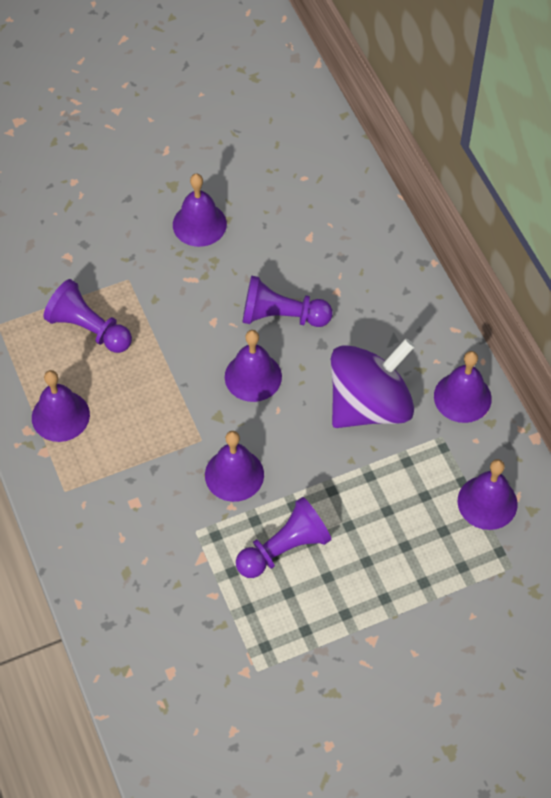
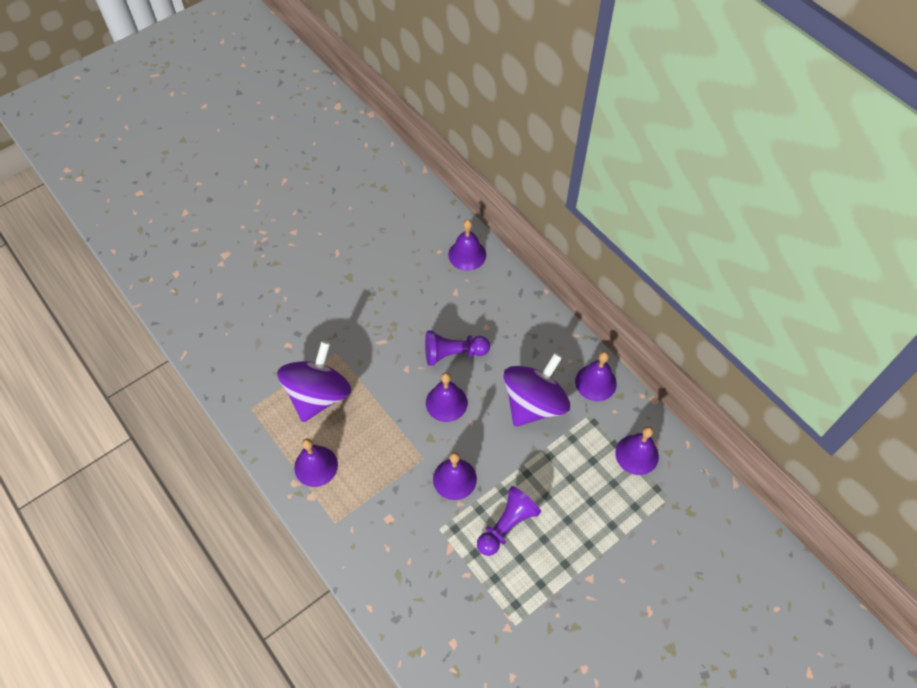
camera: 15 degrees left, 0 degrees up
(89, 328) = (318, 395): purple pawn -> purple spinning top
(199, 224) = (376, 300): purple bell -> purple bell (467, 254)

